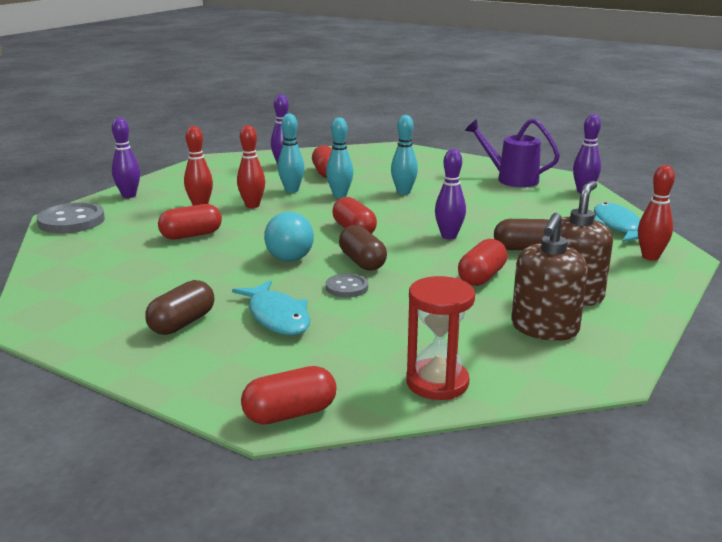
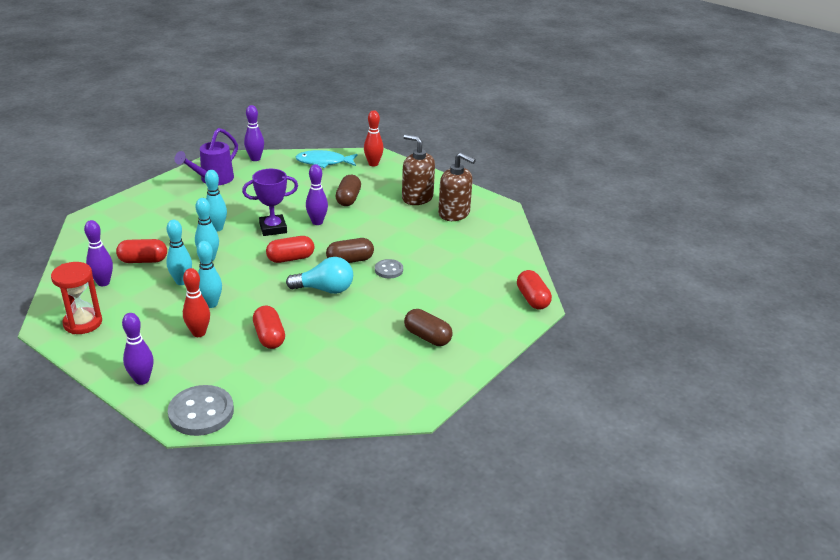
camera: 85 degrees left, 10 degrees up
(252, 205) = (211, 304): red bowling pin -> turquoise bowling pin
(277, 317) = (425, 299): turquoise fish -> none
(418, 216) = (273, 228): none -> purple trophy
(437, 383) = (506, 253): red hourglass -> red hourglass (83, 323)
(481, 277) = (386, 221): red capsule -> none

